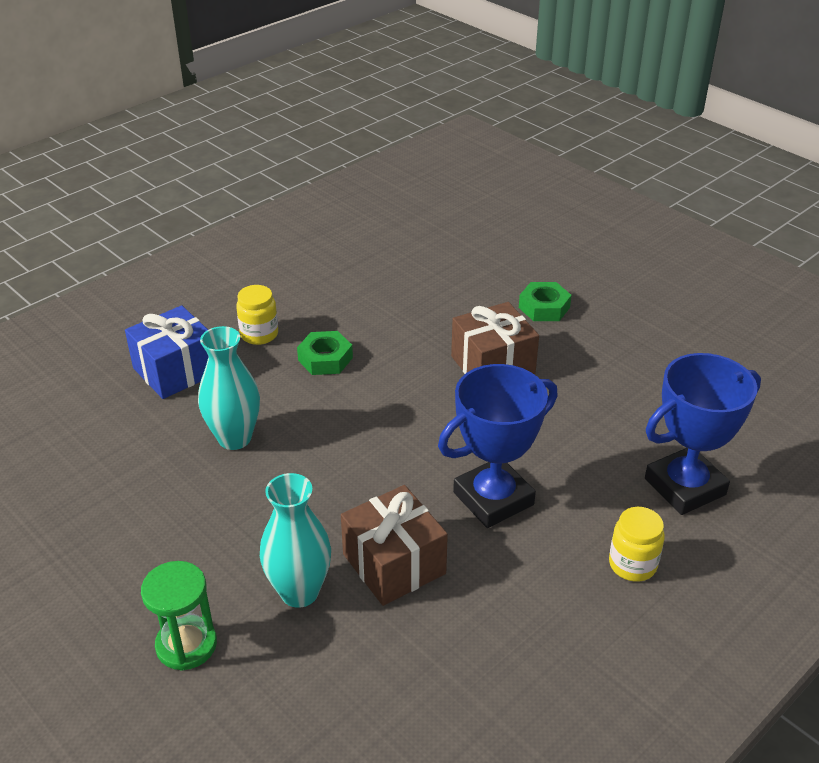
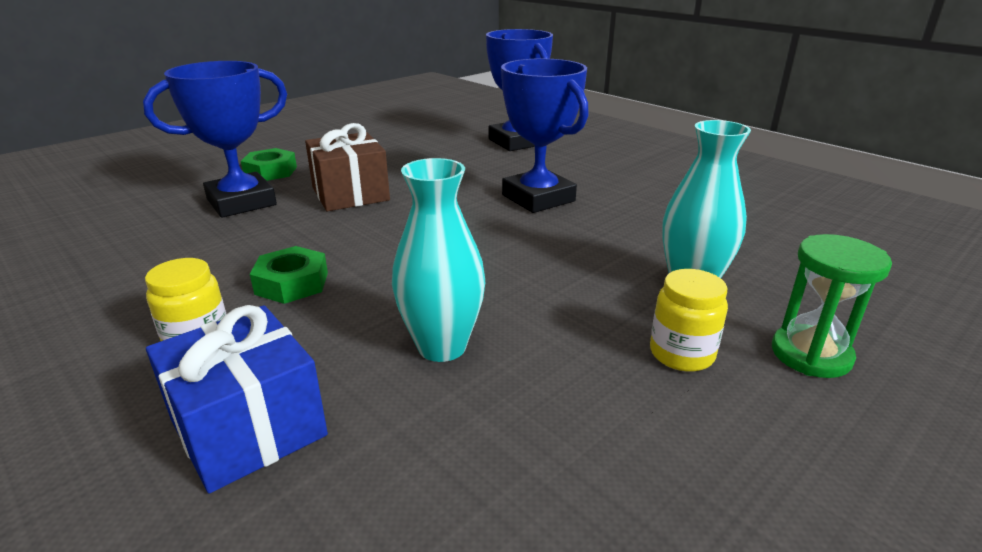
camera: 90 degrees left, 10 degrees down
(394, 564) = (632, 239): brown gift -> none
(468, 306) = (241, 202): none -> blue trophy
(632, 564) = (597, 159): yellow jar -> yellow jar (681, 354)

